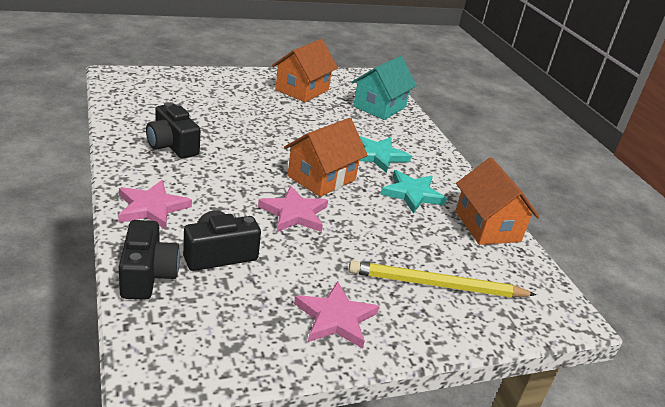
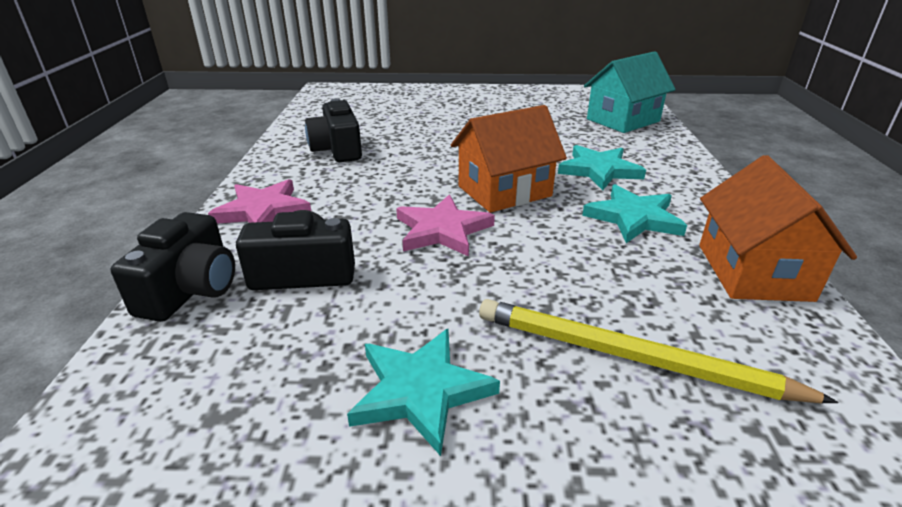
camera: 25 degrees right, 0 degrees up
(302, 90) = (528, 103): orange house -> none
(335, 318) = (421, 391): pink star -> turquoise star

